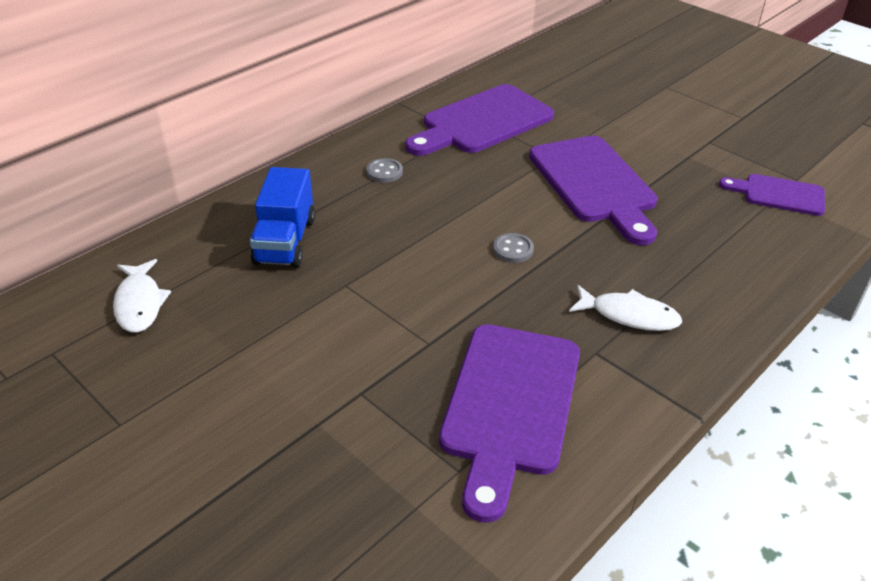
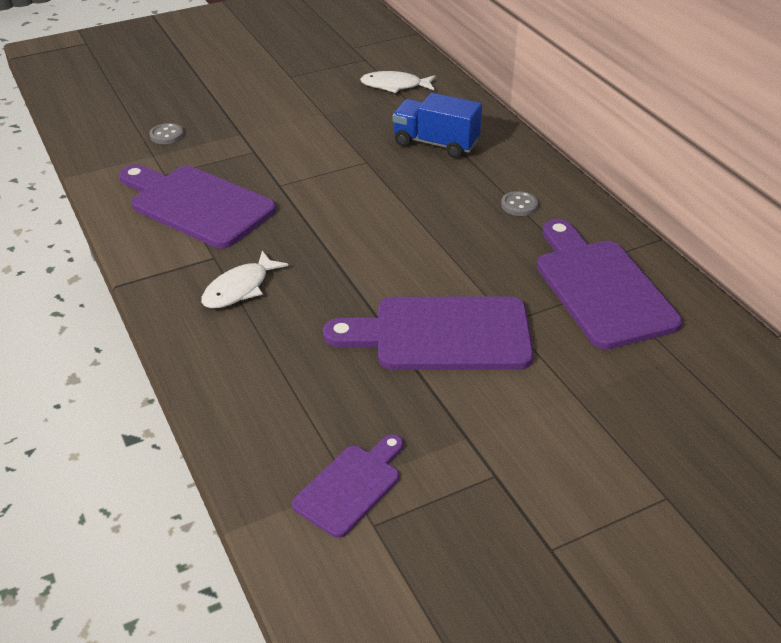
camera: 110 degrees right, 0 degrees up
(513, 249) = (363, 250): grey button -> grey button (166, 135)

